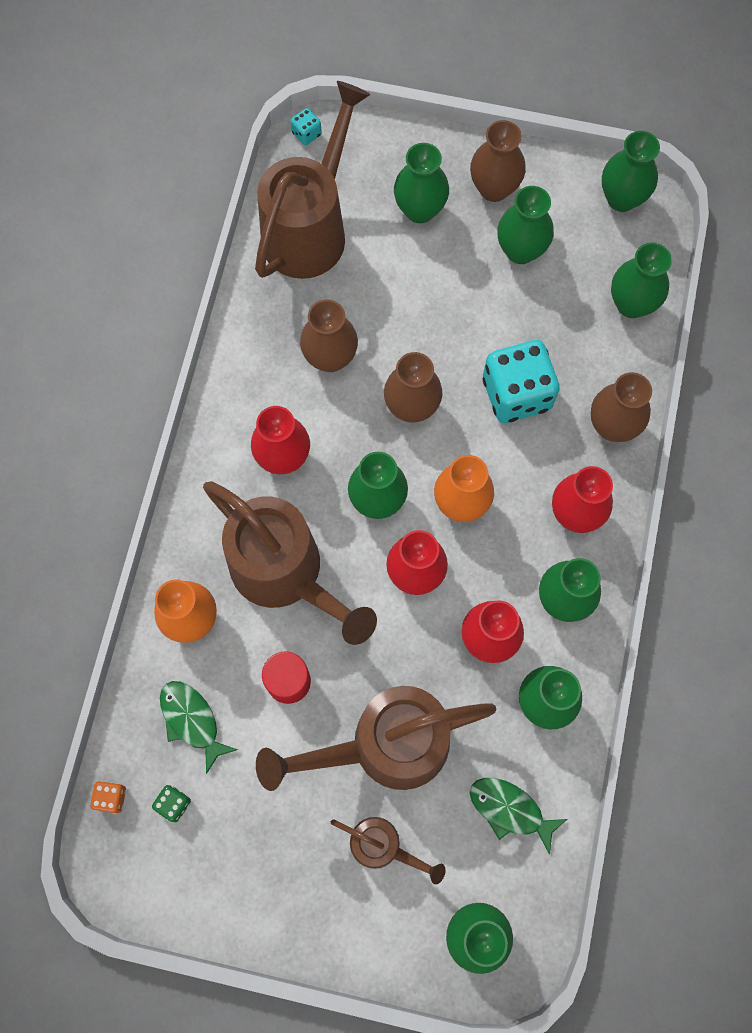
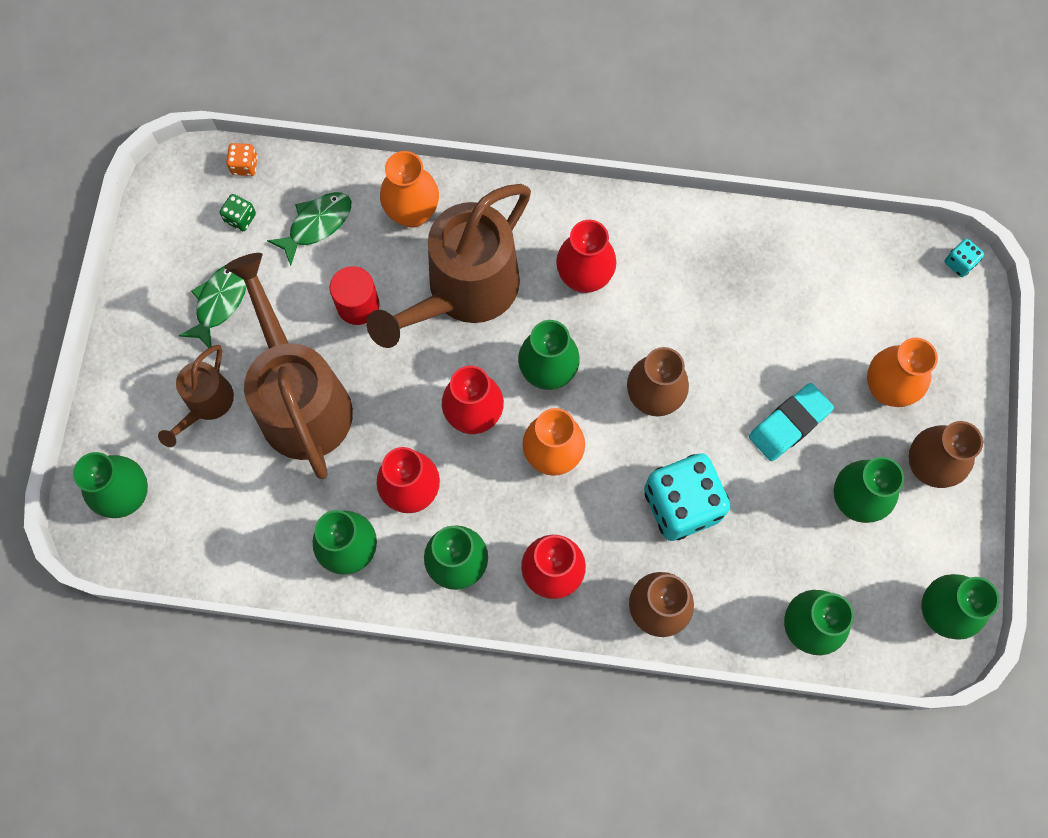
camera: 85 degrees right, 0 degrees up
(310, 228) = (845, 278): brown watering can -> none
(330, 358) = (698, 312): brown vase -> none
(420, 210) = (887, 388): green vase -> orange vase
(447, 294) = (789, 424): none -> turquoise eraser
(510, 810) = (243, 521): green fish -> green fish (220, 302)

